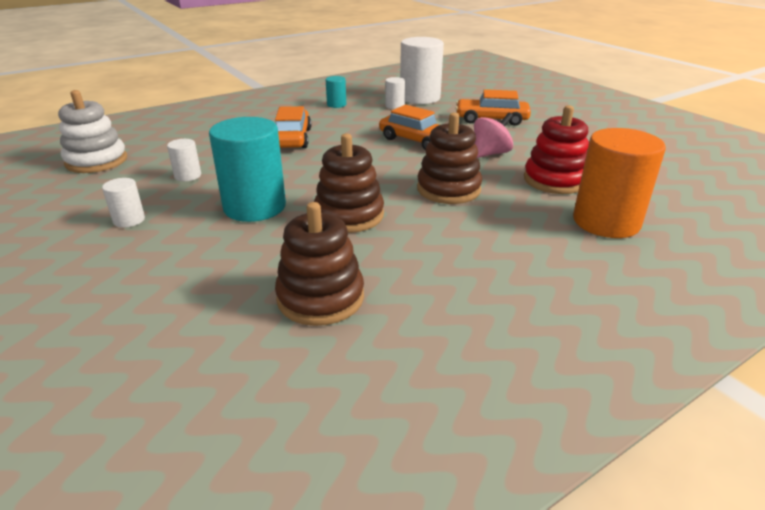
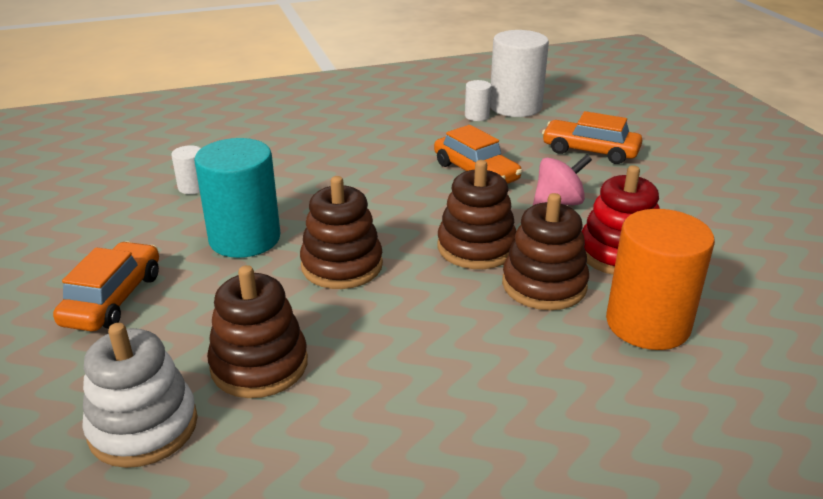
camera: 15 degrees right, 0 degrees up
(96, 161) = (109, 155): white stacking toy -> white stacking toy (143, 427)
(129, 220) = (111, 236): white cylinder -> none
(293, 138) = (330, 150): orange car -> orange car (113, 299)
(336, 105) = (406, 106): turquoise cylinder -> none
(515, 207) = (544, 285): none -> brown stacking toy

